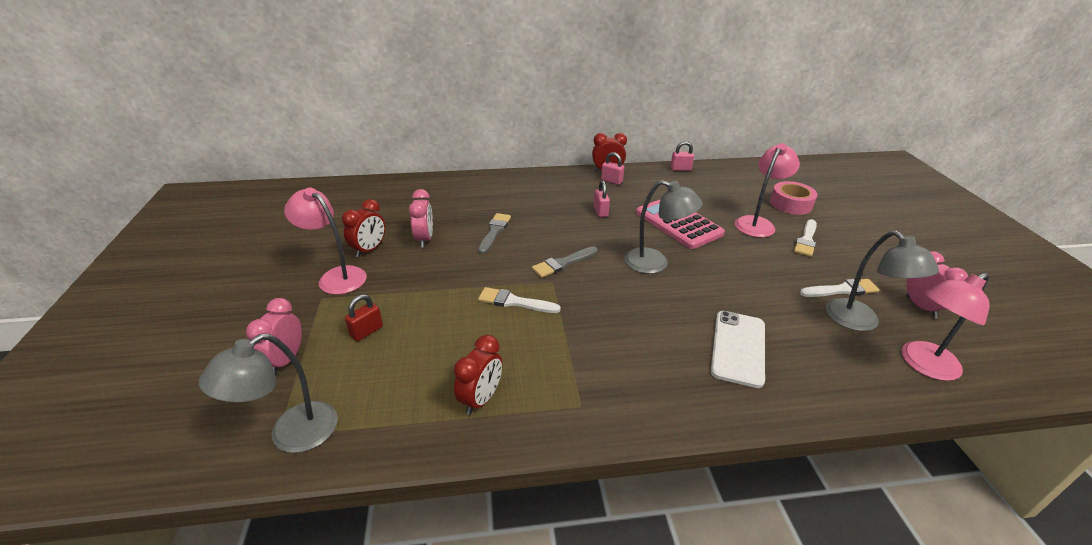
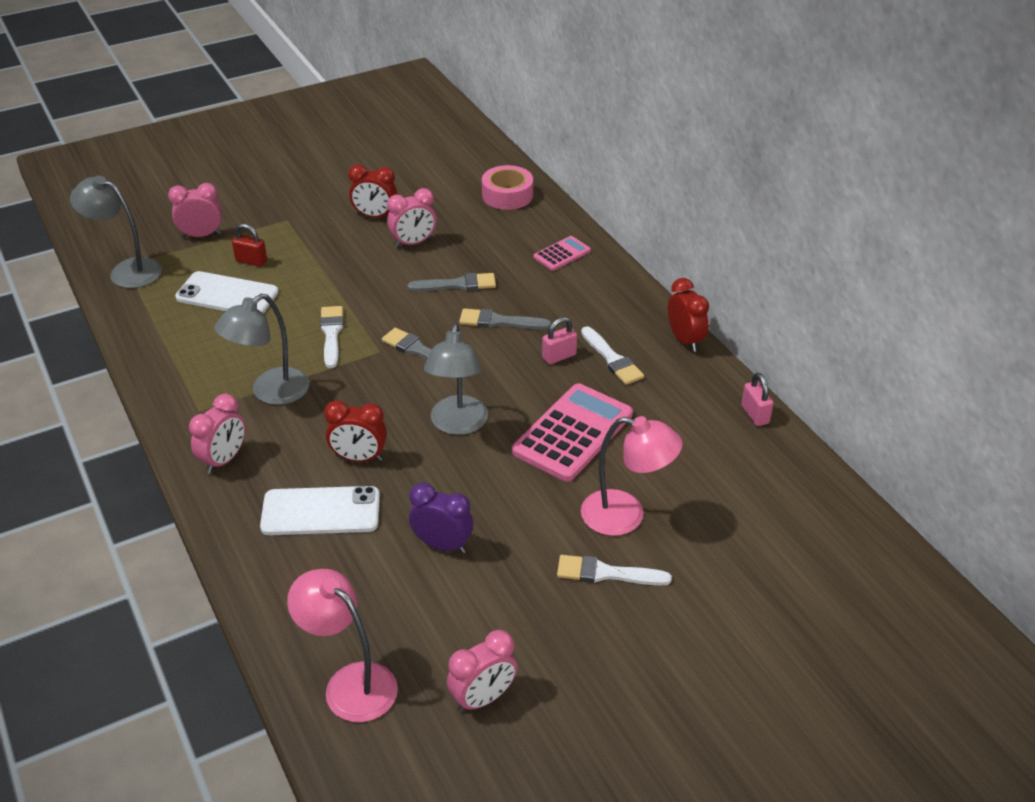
camera: 70 degrees right, 5 degrees up
(336, 276) = (321, 215): pink lamp -> none
(408, 357) = (227, 295): none -> white phone
(481, 399) = (189, 350): red clock -> red clock (359, 458)
(492, 187) = (562, 254): none -> pink calculator
(549, 224) = (499, 321): none -> grey brush
(611, 181) = (656, 350): pink padlock -> none
(660, 398) = (224, 460): none -> pink clock
(780, 295) = (442, 545): none -> purple clock
(791, 204) = (720, 554): pink tape -> pink tape (507, 195)
(842, 290) = (485, 610): white brush -> white brush (612, 359)
(860, 322) = (417, 626): grey lamp -> grey lamp (270, 392)

